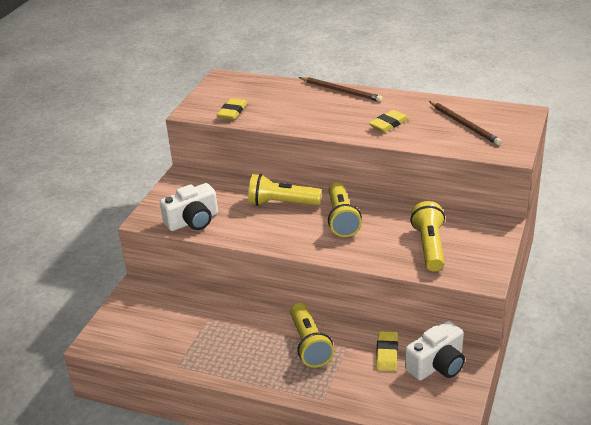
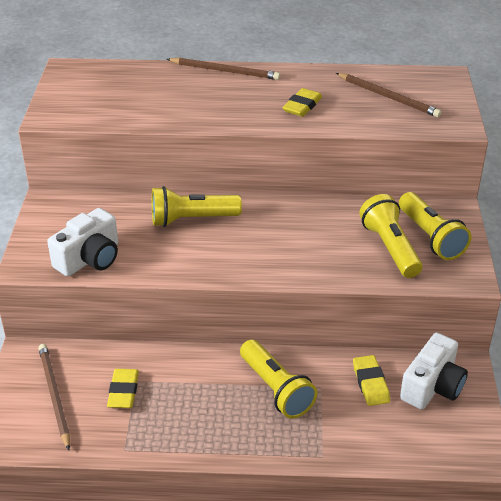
camera: 20 degrees left, 5 degrees up
(144, 319) = (54, 395): none -> brown pencil
(232, 112) = (103, 111): yellow eraser -> yellow eraser (123, 391)
(342, 219) = (273, 229): yellow flashlight -> yellow flashlight (430, 237)

